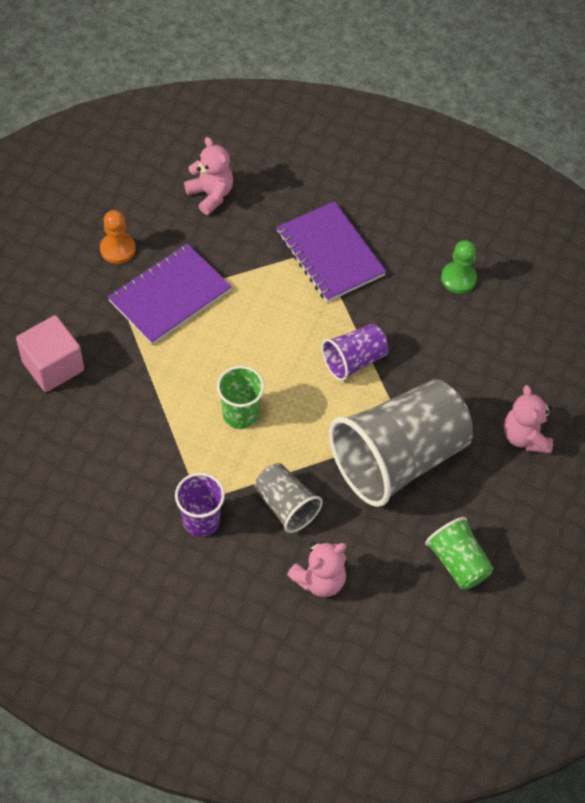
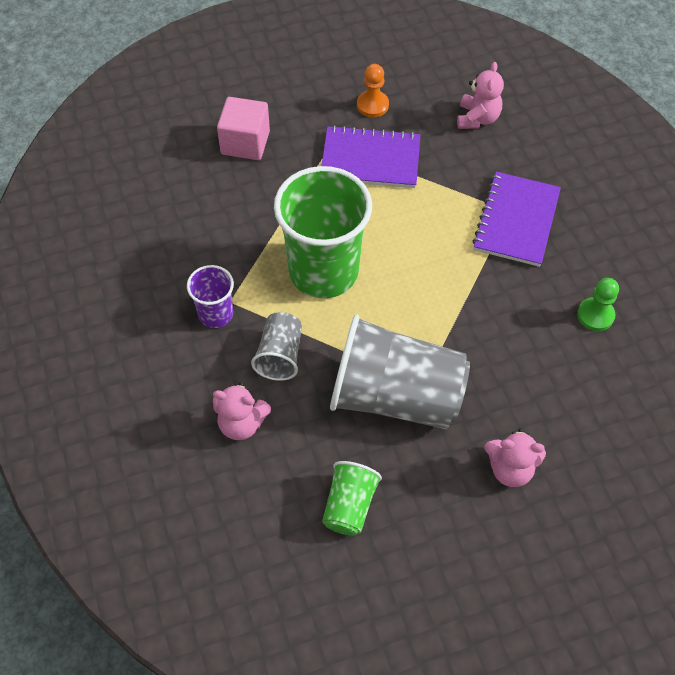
camera: 50 degrees right, 0 degrees up
(240, 414) = (323, 271): green cup -> green cup, size x2.05
(354, 360) = (445, 304): purple cup -> none
(525, 437) = (510, 469): pink teddy bear -> pink teddy bear turned 120 degrees counterclockwise

